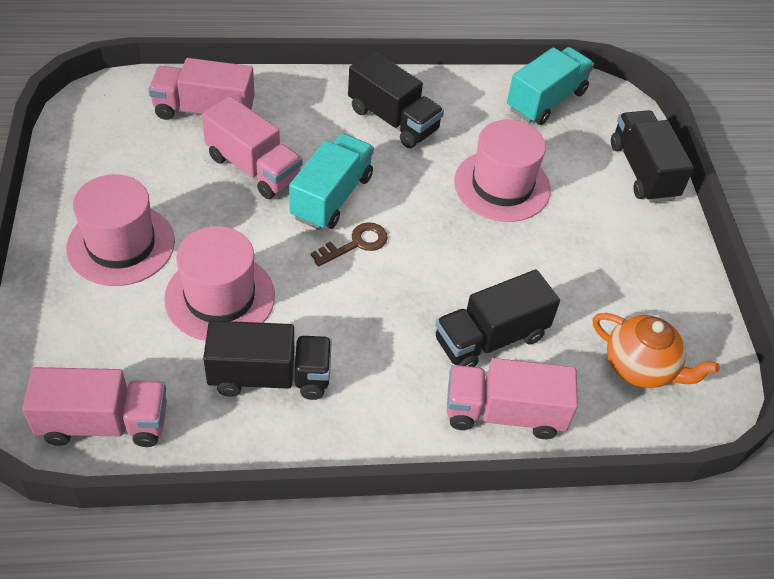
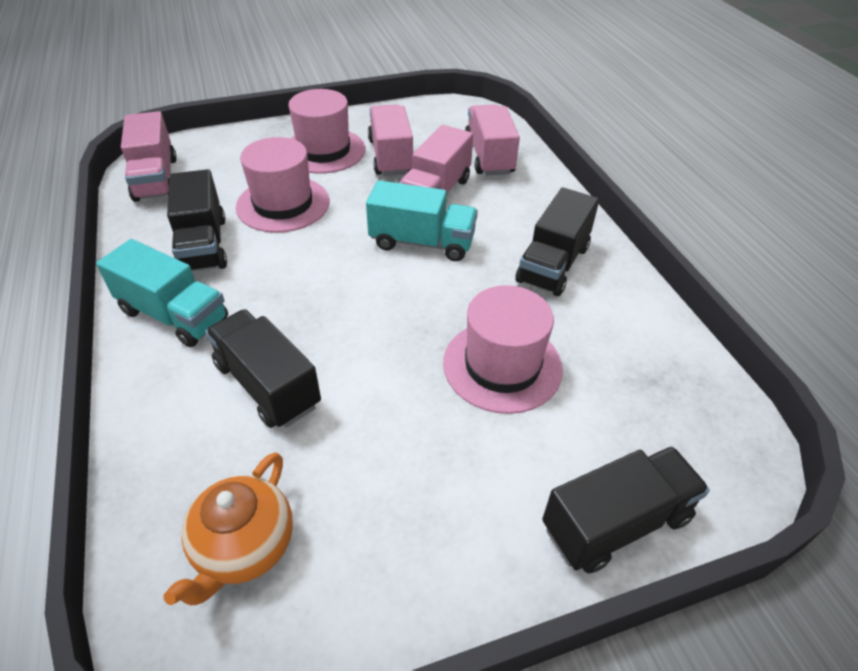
camera: 80 degrees right, 5 degrees down
(356, 243) = (368, 267): brown key -> none
(504, 413) = (168, 410): pink truck -> pink truck (391, 157)
(546, 101) = (682, 390): turquoise truck -> turquoise truck (174, 315)

